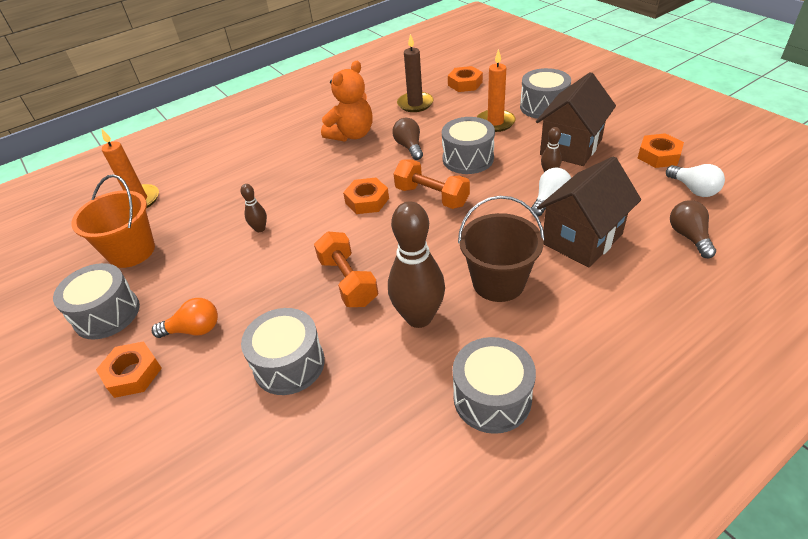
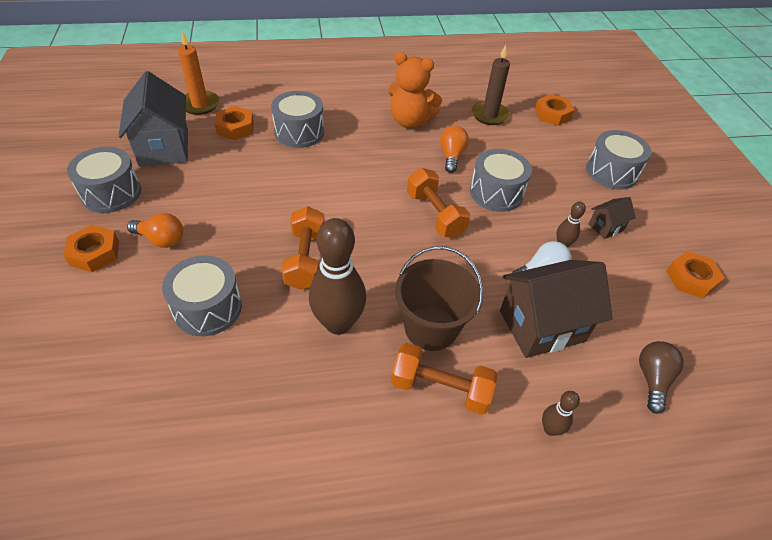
camera: 20 degrees right, 5 degrees up
(131, 251) = (164, 148): orange bucket -> grey house
(260, 229) = (271, 175): brown bowling pin -> brown bowling pin (550, 429)
(351, 135) = (410, 121): orange teddy bear -> orange teddy bear turned 45 degrees clockwise
(367, 200) = (376, 191): orange nut -> orange nut (235, 128)
(409, 147) = (452, 156): brown light bulb -> orange light bulb
(492, 398) = (342, 431): grey drum -> grey drum (299, 132)
(495, 122) = (551, 167): orange candle -> none
(543, 323) = (440, 388): none -> orange dumbbell
(571, 147) = (606, 227): brown house -> brown house, size x0.47
(693, 189) = (699, 332): white light bulb -> none

